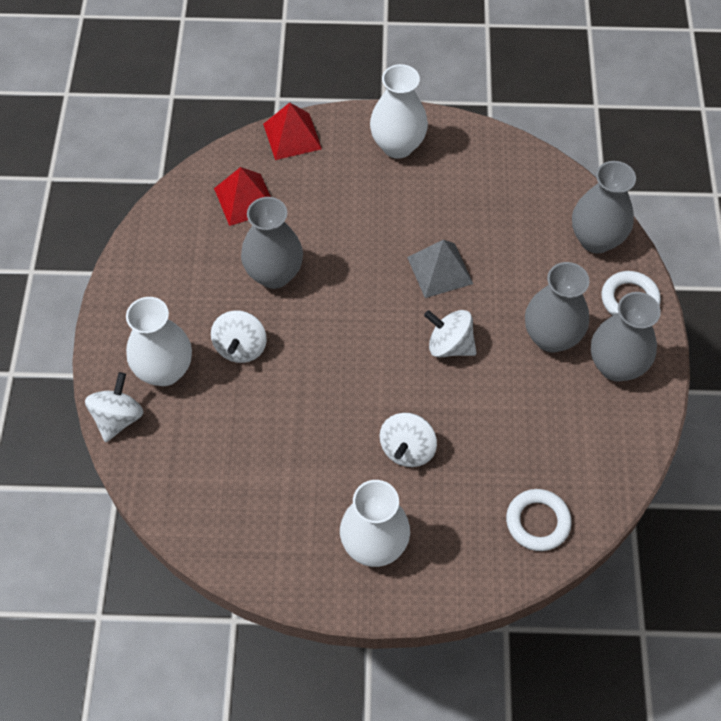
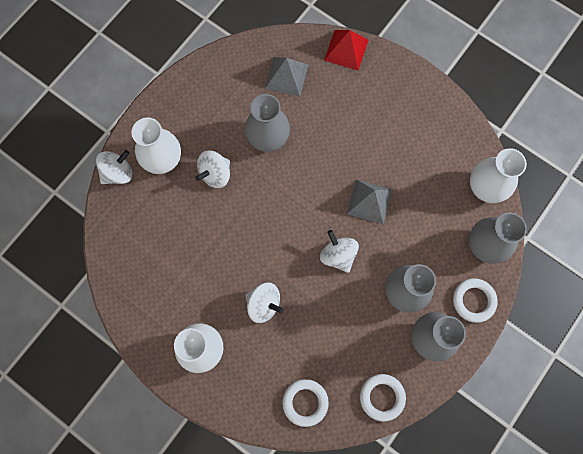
camera: 35 degrees right, 15 degrees up
(245, 199) = (286, 76): red pyramid -> grey pyramid
(397, 146) = (407, 98): white vase -> white vase (485, 188)
(407, 449) = (264, 304): white spinning top -> white spinning top turned 120 degrees counterclockwise
(615, 459) = (382, 397): none -> white ring

